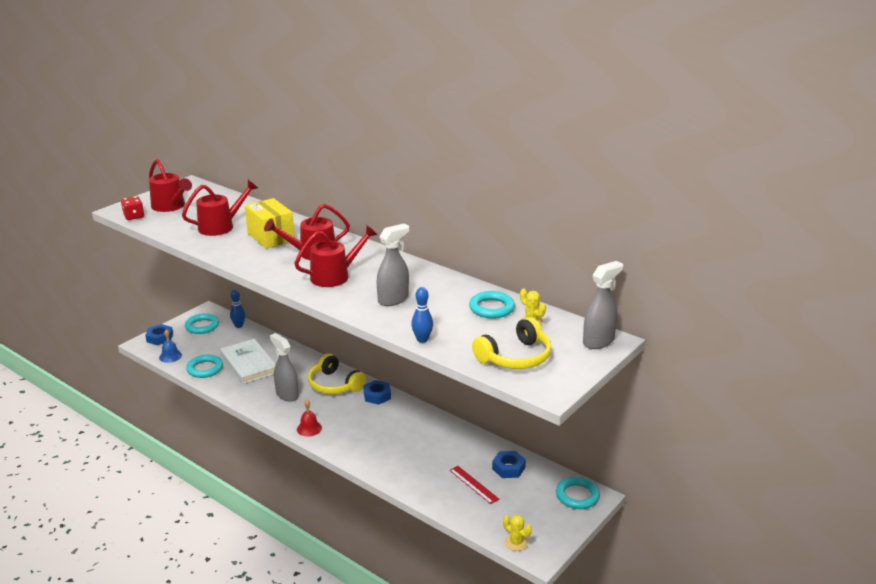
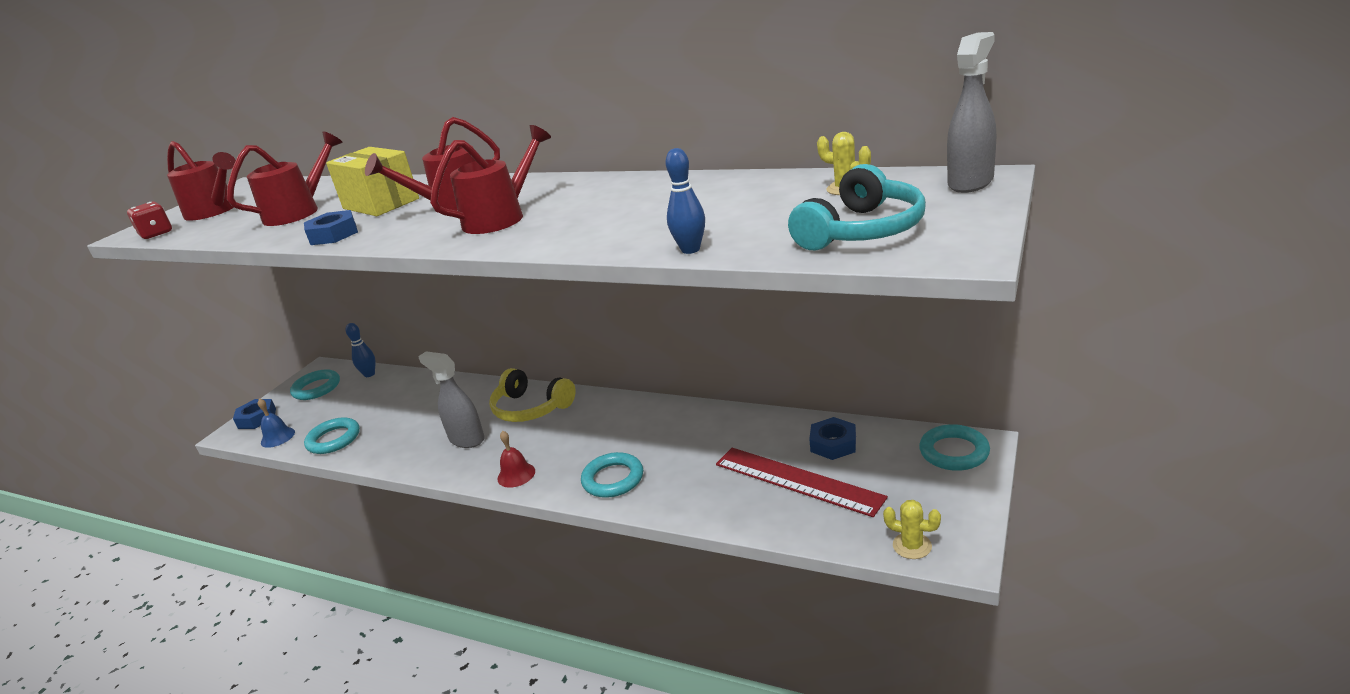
camera: 10 degrees left, 0 degrees up
(249, 364) = (398, 416): white book -> none
(377, 395) = (597, 405): blue nut -> blue nut (333, 234)
(393, 299) = (610, 218): grey spray bottle -> none
(473, 484) = (797, 481): red ruler -> red ruler, size x1.78
(491, 308) = (770, 190): turquoise ring -> turquoise ring (613, 479)
(515, 357) = (861, 230): yellow headphones -> turquoise headphones

